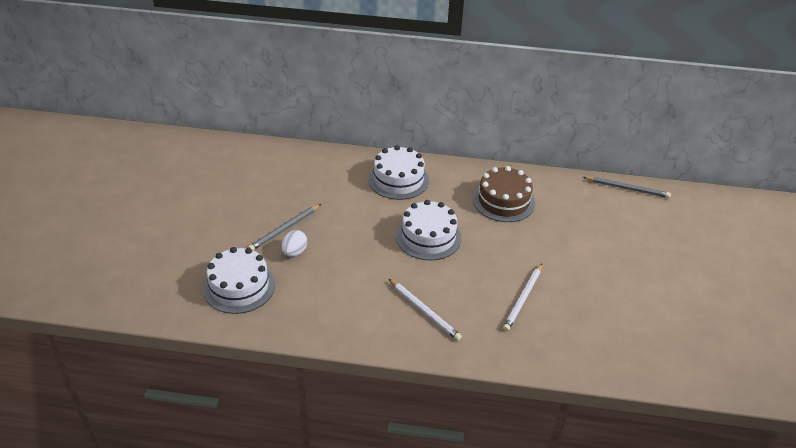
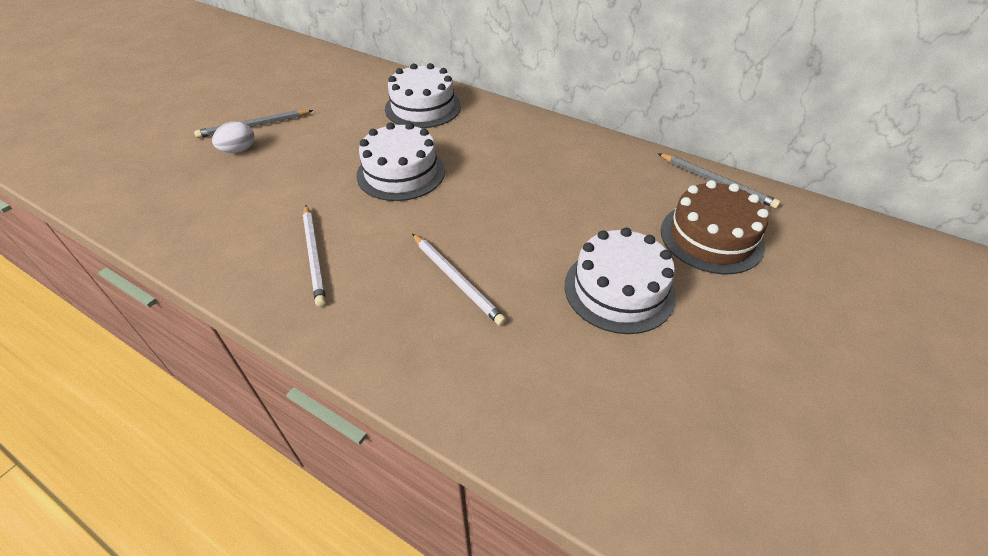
camera: 25 degrees right, 5 degrees up
(239, 286) = (147, 169): white cake -> white cake (619, 290)
(503, 201) = (530, 157): brown cake -> brown cake (711, 237)
(523, 298) = (456, 279): white pencil -> white pencil turned 90 degrees counterclockwise

